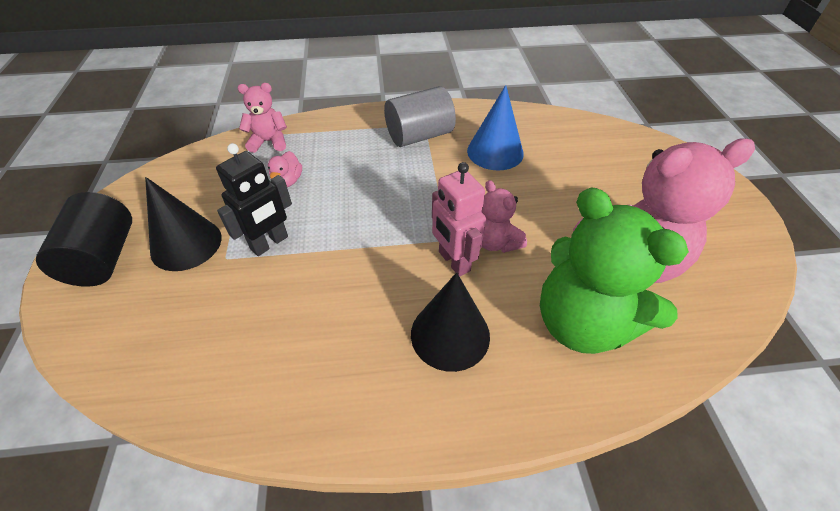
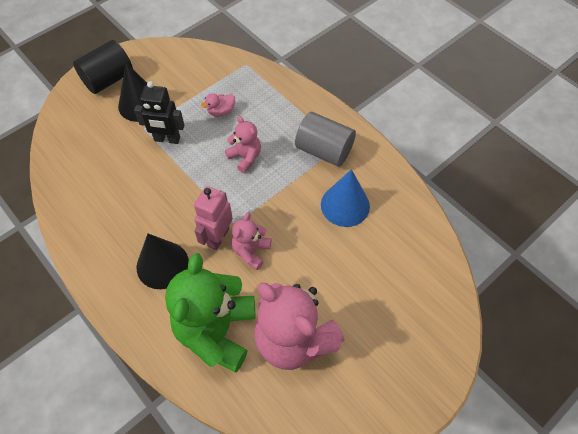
camera: 55 degrees right, 10 degrees up
(269, 142) = (248, 76): pink teddy bear -> pink teddy bear (245, 157)

